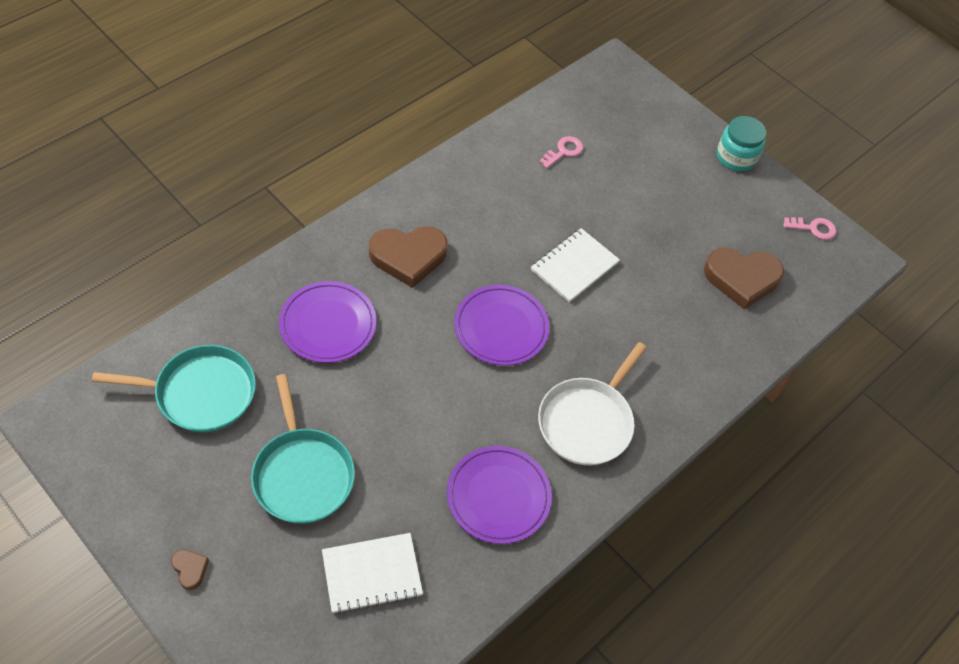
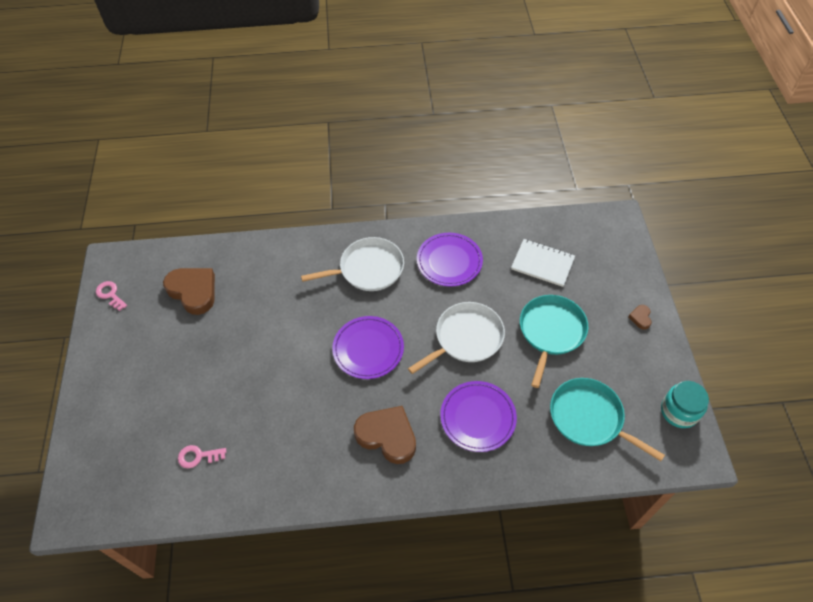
camera: 135 degrees left, 0 degrees up
(402, 404) = (466, 338): none -> white pan
(574, 266) = (284, 361): white notebook -> none
(736, 157) = (88, 373): turquoise jar -> turquoise jar (679, 411)

